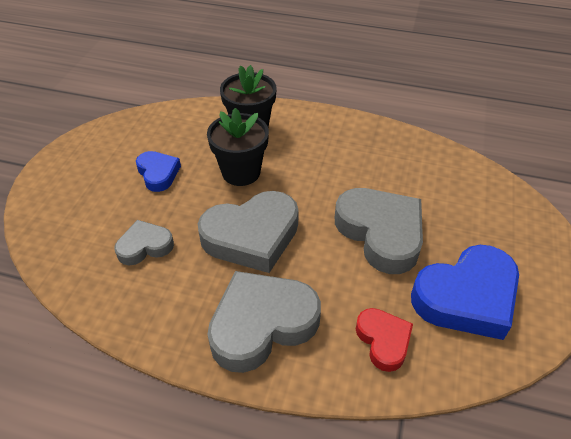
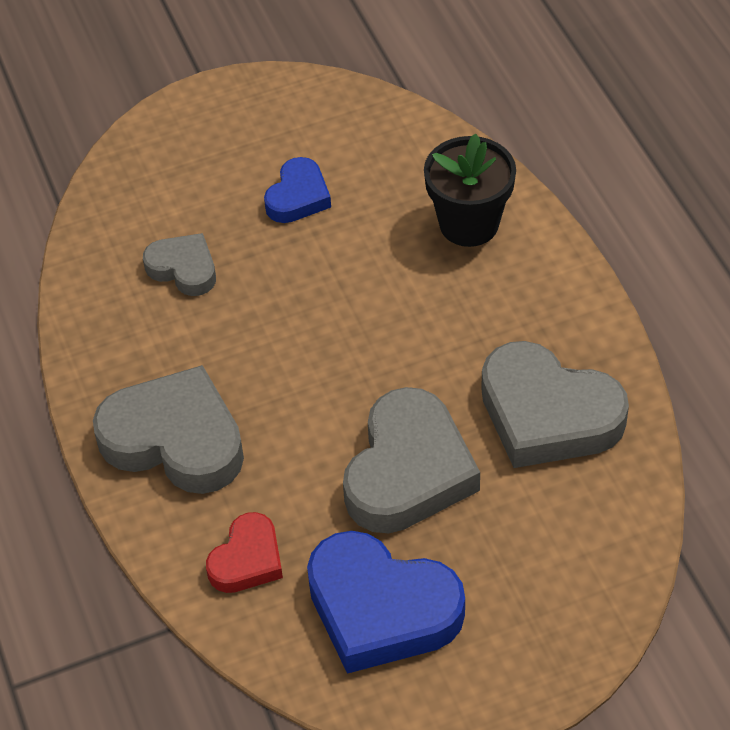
camera: 55 degrees right, 5 degrees up
(241, 172) = (378, 271): black flower pot -> none
(252, 236) = (285, 351): grey heart -> grey heart (547, 414)

